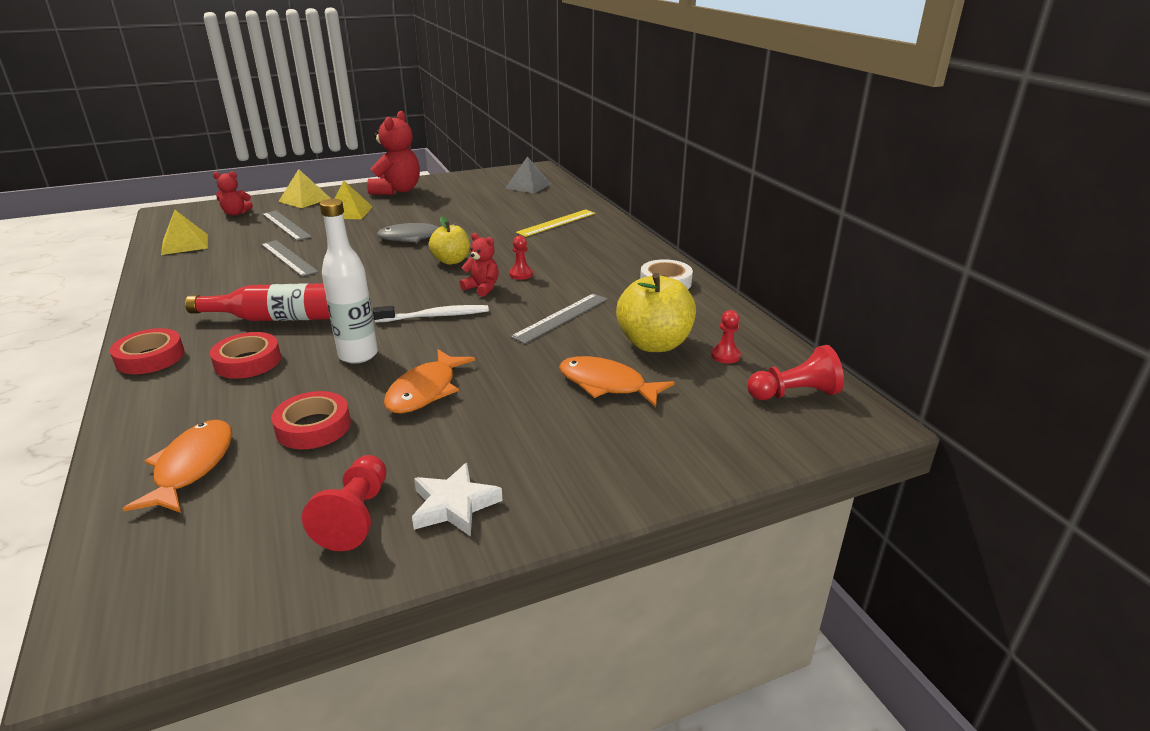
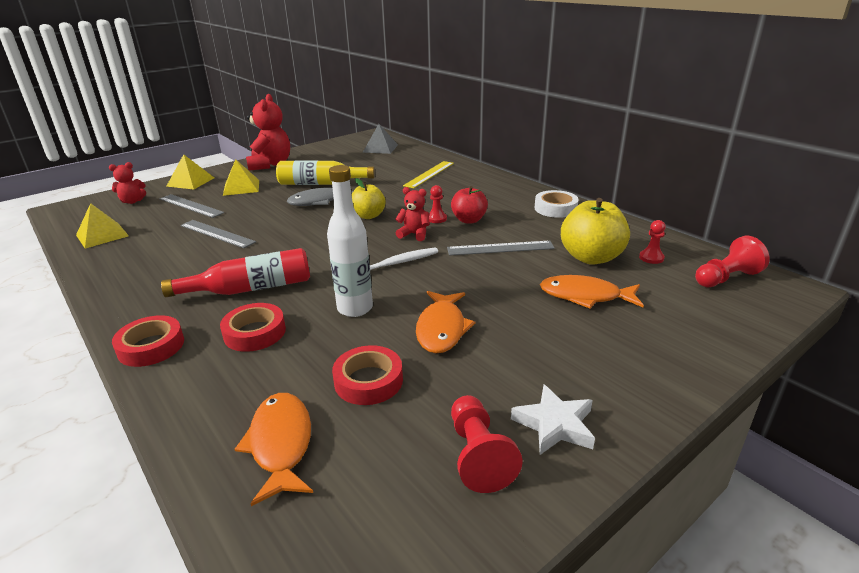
camera: 15 degrees left, 0 degrees up
(432, 219) = (321, 184): none -> yellow bottle
(554, 281) = (469, 220): none -> red apple
(561, 317) = (500, 248): grey ruler -> grey ruler turned 60 degrees clockwise

